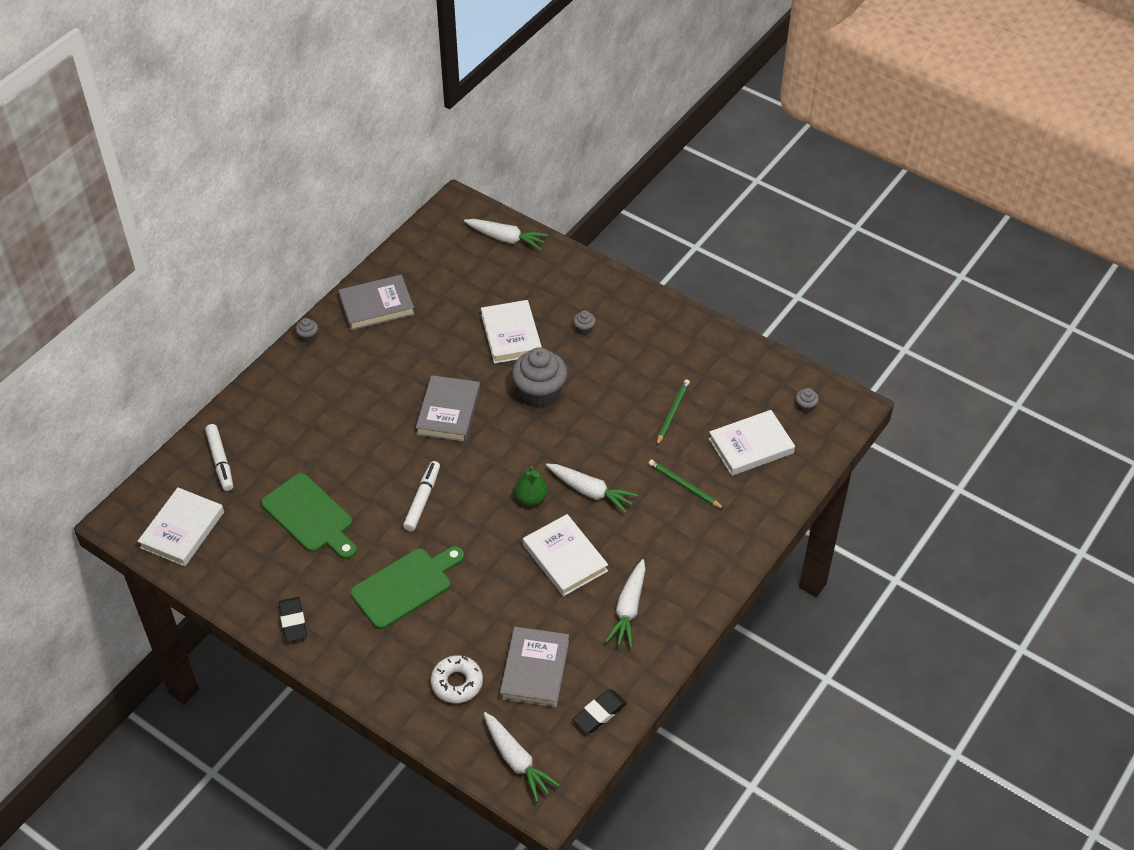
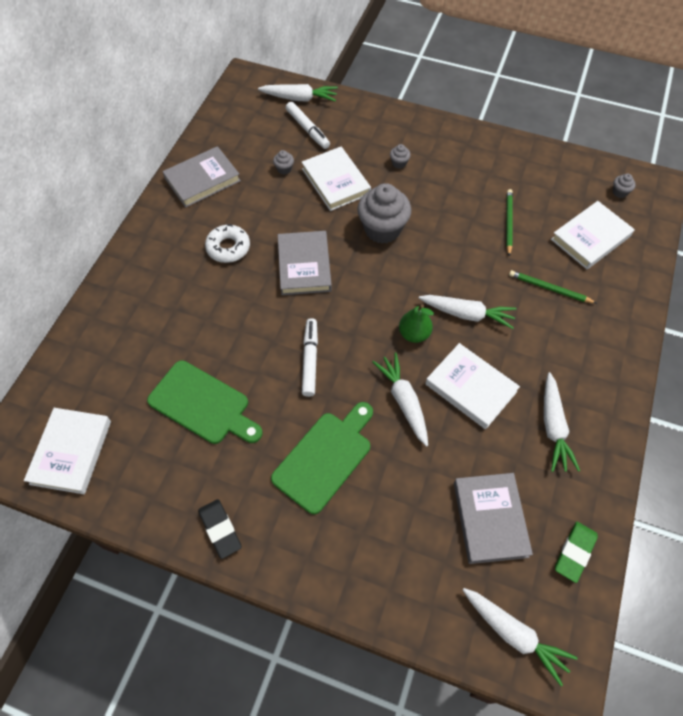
camera: 15 degrees left, 10 degrees up
(220, 461) = (92, 366): white marker -> white marker (308, 129)
(308, 336) = (146, 221): grey cupcake -> grey cupcake (284, 169)
(457, 683) = (417, 556): white donut -> white donut (228, 247)
(496, 555) = (404, 401): none -> white carrot
(599, 713) = (574, 552): black eraser -> green eraser

